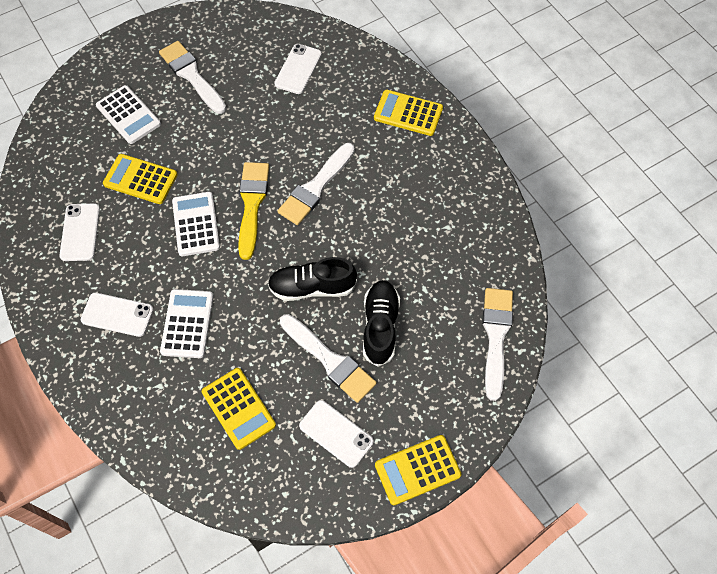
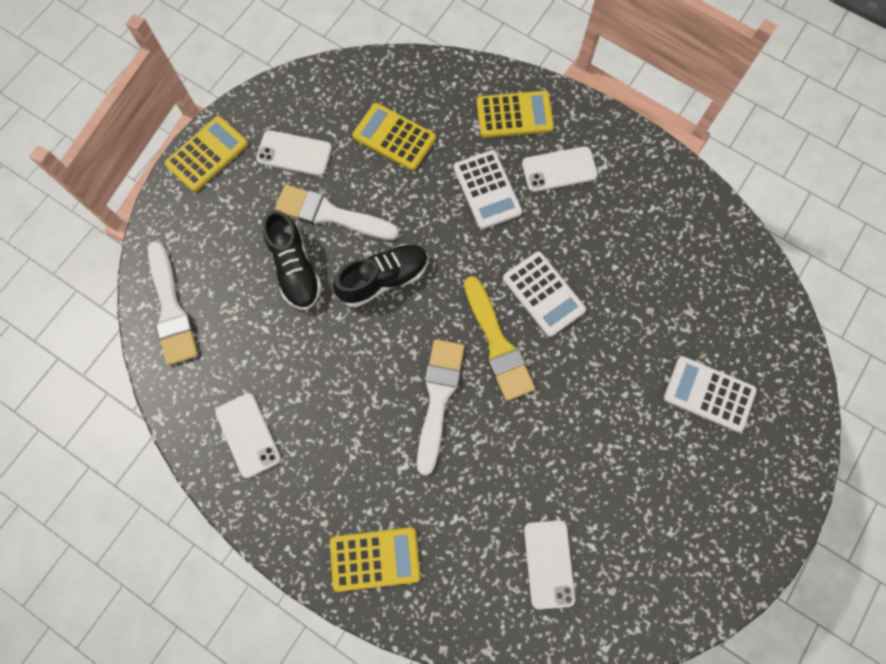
camera: 155 degrees right, 10 degrees up
(80, 232) = (655, 232): white phone -> white phone (248, 435)
(140, 179) = (637, 319): yellow calculator -> yellow calculator (514, 115)
(192, 75) = (674, 487): white brush -> none

